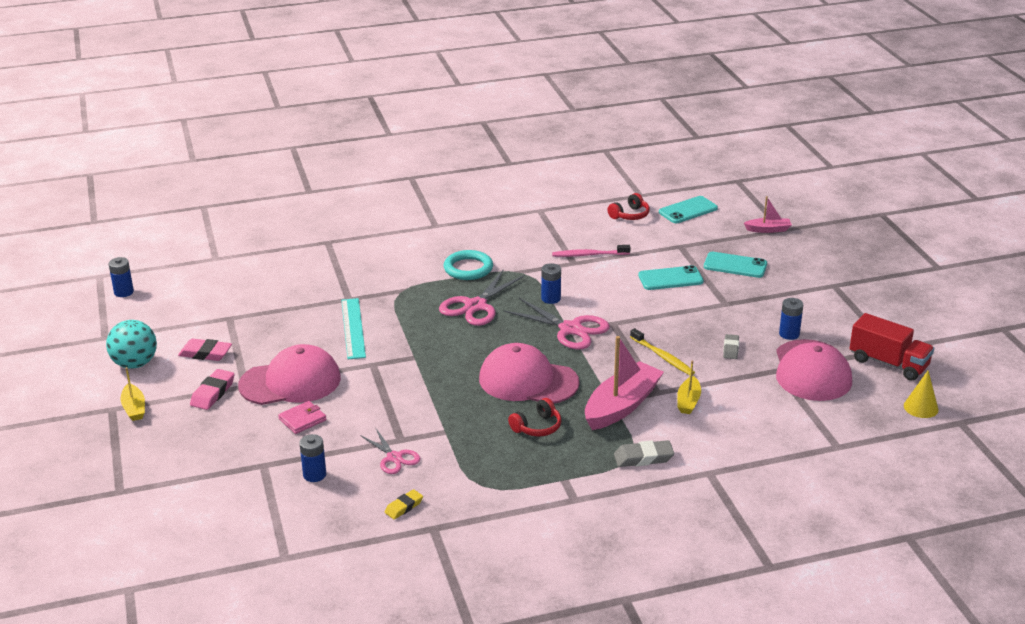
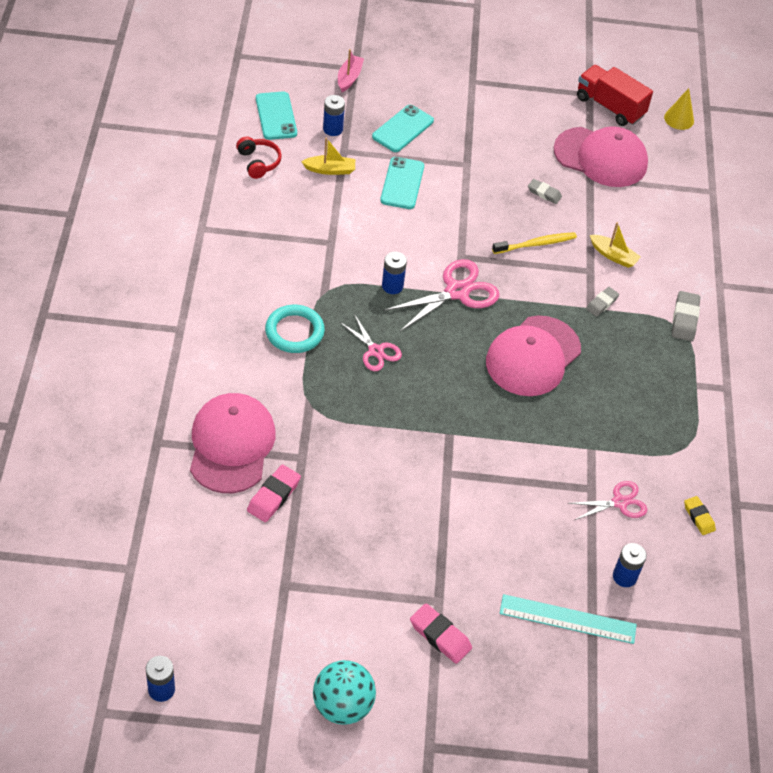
camera: 75 degrees left, 20 degrees up
(134, 408) = (438, 722): yellow boat -> yellow boat (330, 170)
(205, 353) = (353, 626): pink eraser -> pink eraser (273, 496)
(290, 382) = (449, 556): pink cap -> pink cap (231, 445)
(302, 420) = (525, 563): pink wallet -> none
(353, 328) = (367, 470): turquoise ruler -> turquoise ruler (567, 619)
(475, 306) = (375, 351): pink scissors -> pink scissors, size x0.61
(537, 427) = (611, 376): red headphones -> none
(588, 255) = (322, 225): pink toothbrush -> none
(621, 406) = (602, 303): pink boat -> grey eraser
(789, 334) = (538, 146): blue battery -> blue battery (333, 129)
(888, 363) = (610, 107): red truck -> red truck turned 105 degrees counterclockwise

